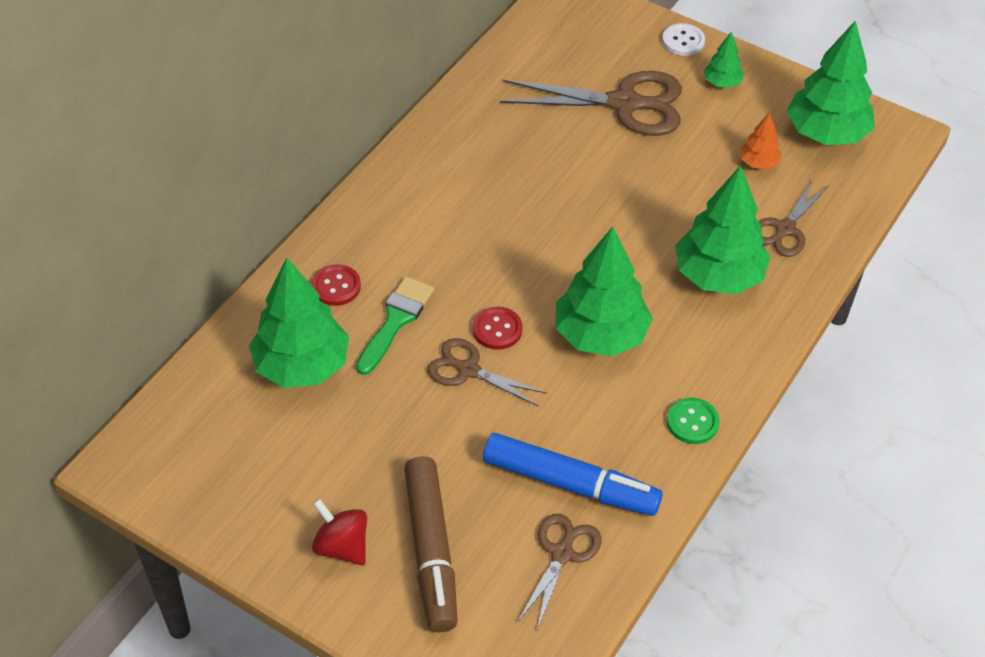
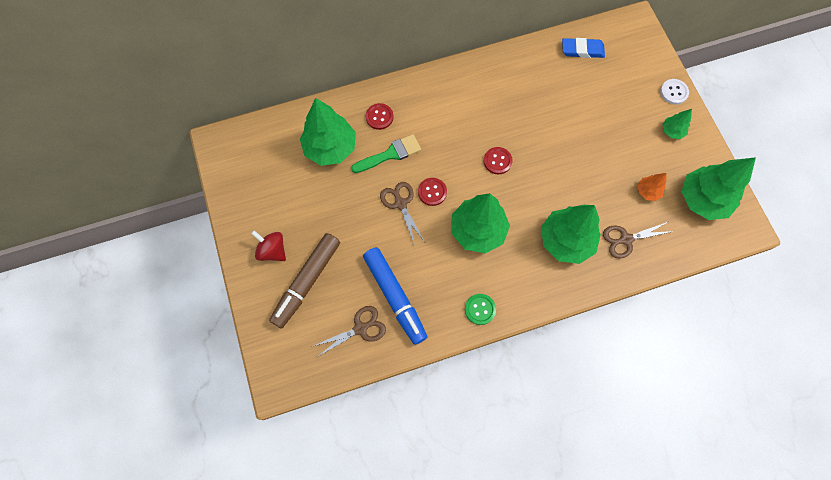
camera: 40 degrees right, 20 degrees up
(342, 546) = (272, 250): red spinning top -> red spinning top turned 45 degrees counterclockwise
(530, 57) = (582, 50): none -> blue eraser
(547, 241) = (497, 161): none -> red button
(624, 104) = (607, 109): brown scissors -> none

